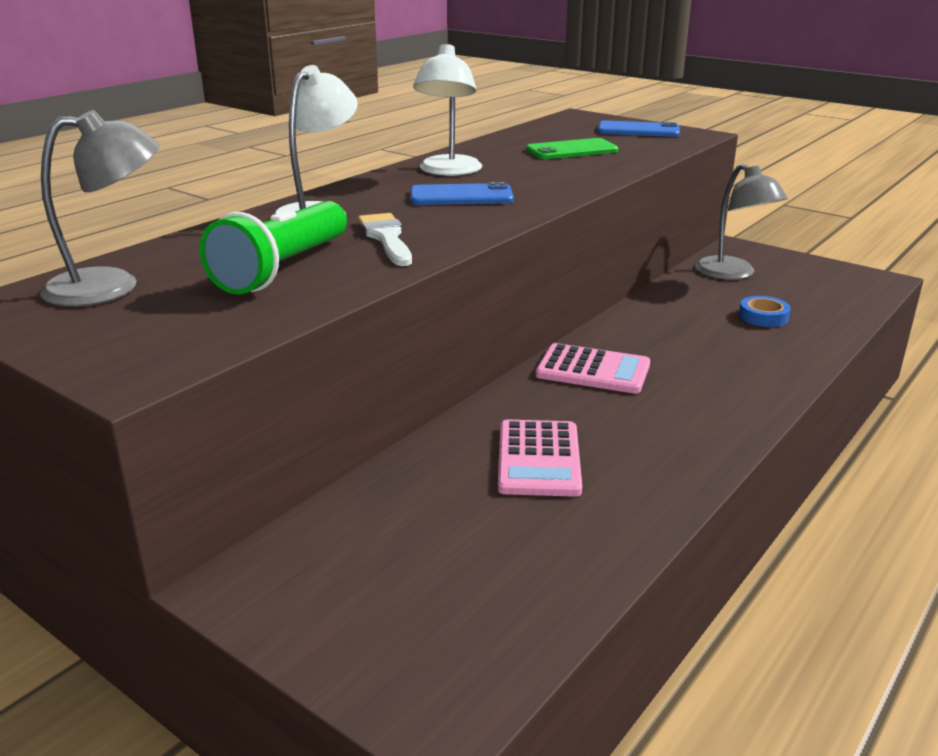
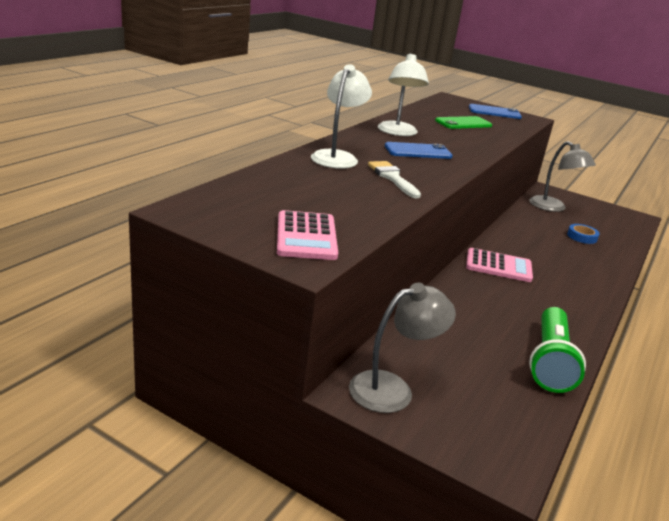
camera: 10 degrees left, 0 degrees up
(112, 286) = (245, 201): grey lamp -> grey lamp (392, 389)
(282, 269) = (344, 195): green flashlight -> green flashlight (549, 362)
(539, 459) = (492, 321): pink calculator -> pink calculator (306, 236)

